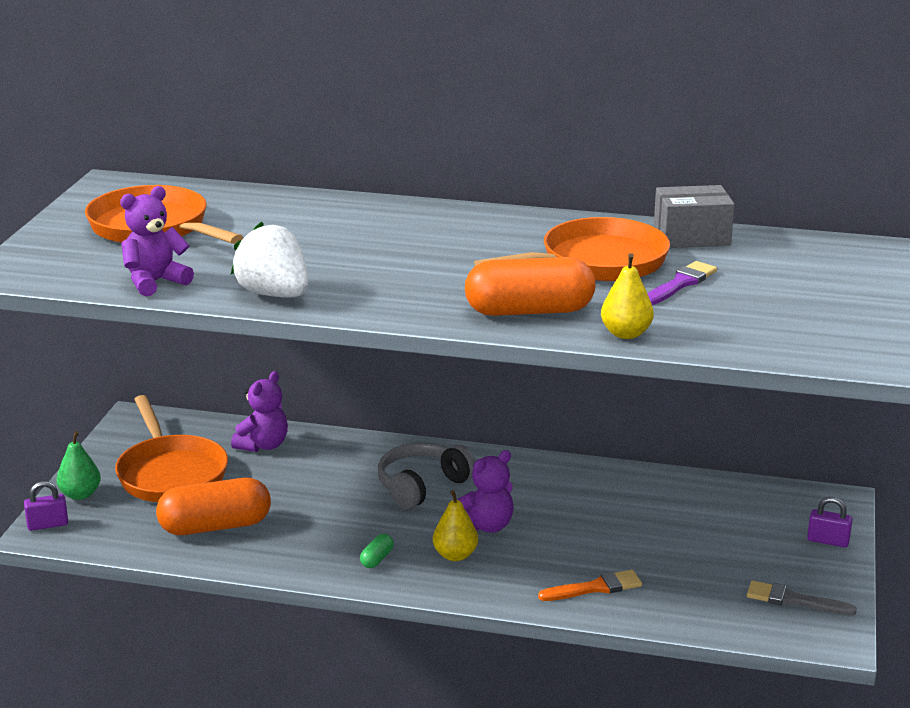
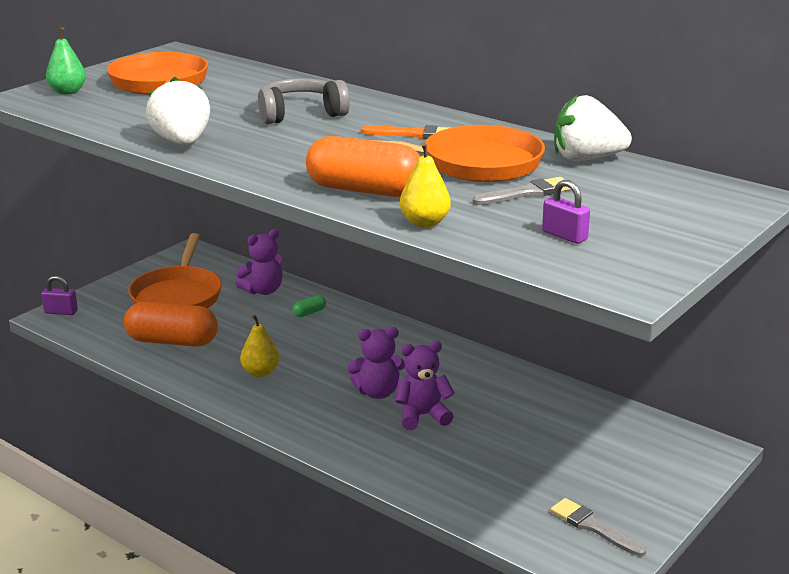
camera: 25 degrees right, 0 degrees up
(80, 494) = (102, 296): green pear -> green pear (68, 92)
(155, 282) = (110, 120): purple teddy bear -> purple teddy bear (422, 416)
(377, 559) = (267, 396): green capsule -> green capsule (309, 313)
(422, 486) = (355, 349): grey headphones -> grey headphones (300, 114)
(455, 555) = (330, 409): yellow pear -> yellow pear (260, 372)
(595, 588) = (422, 466): orange brush -> orange brush (414, 134)
(680, 283) = (527, 193): purple brush -> grey brush
(691, 237) = (586, 159): grey box -> white strawberry
(828, 541) = (673, 483): purple padlock -> purple padlock (564, 236)

